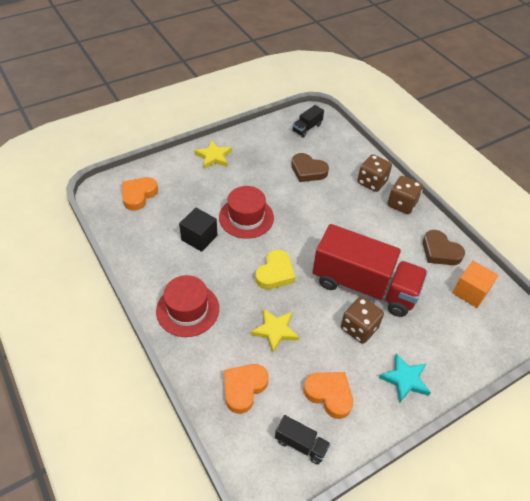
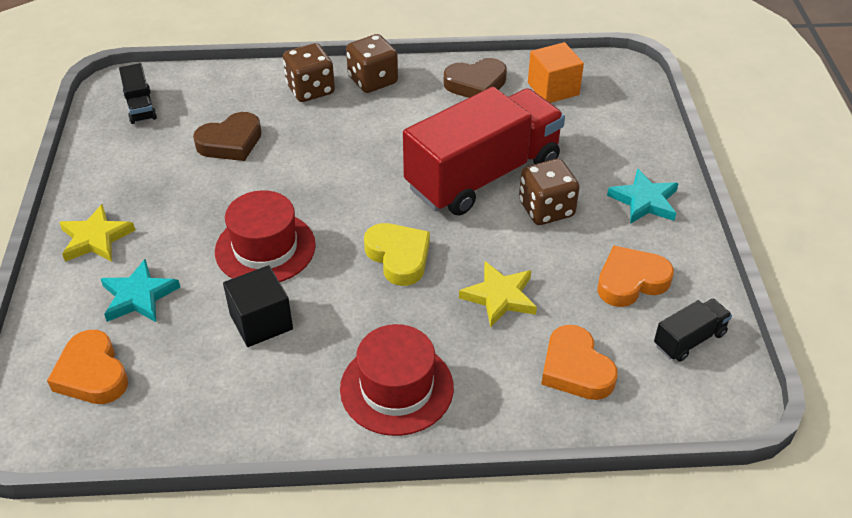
camera: 60 degrees left, 5 degrees down
(189, 188) = (139, 296): none -> turquoise star

